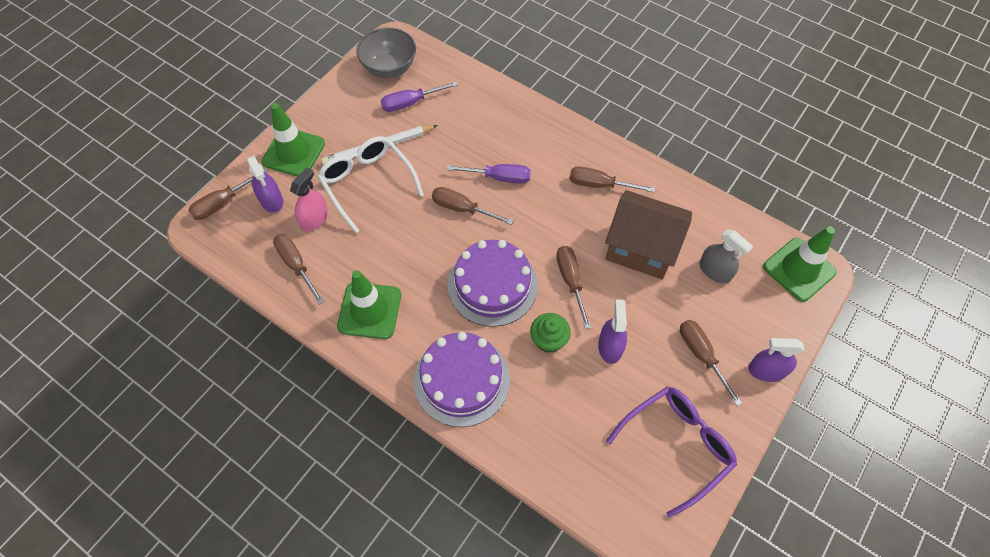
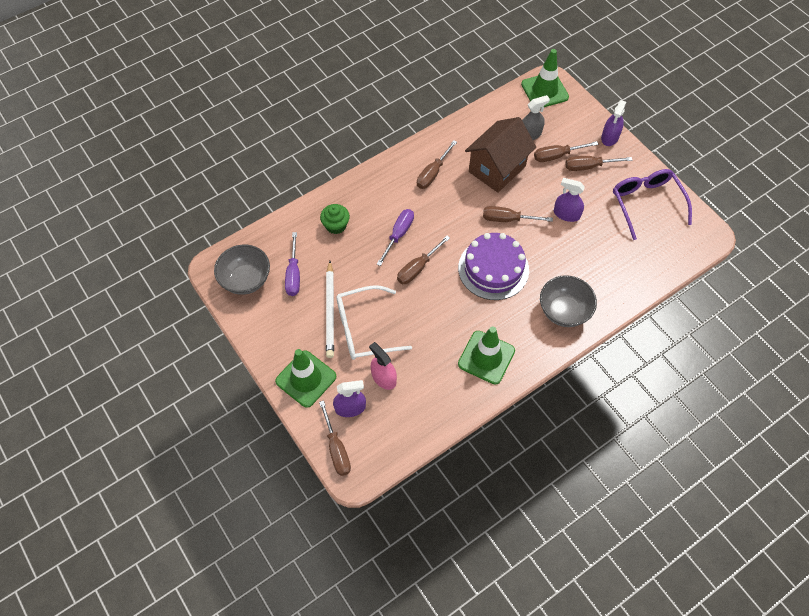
camera: 70 degrees left, 0 degrees up
(296, 265) = (424, 402): brown screwdriver -> brown screwdriver (557, 156)
(462, 380) = (563, 311): purple cake -> grey bowl
(548, 340) = (549, 248): green cupcake -> green cupcake (336, 225)

